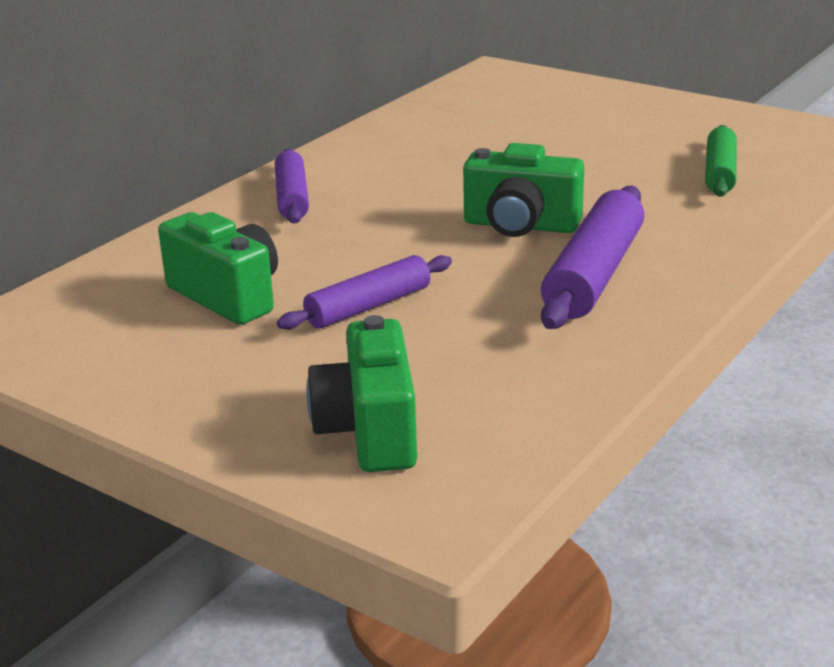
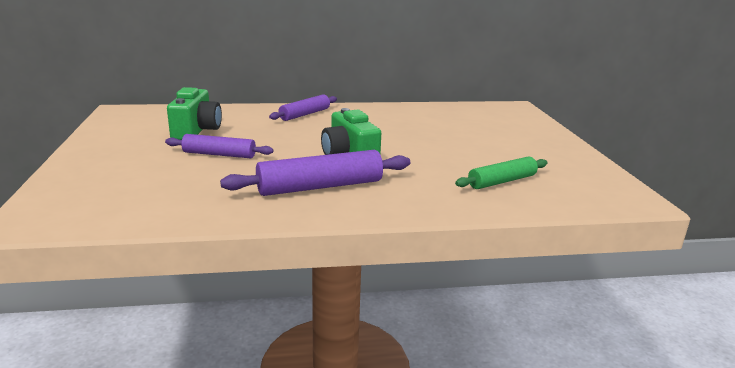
camera: 45 degrees right, 5 degrees down
(369, 431) = (99, 187): green camera -> none

